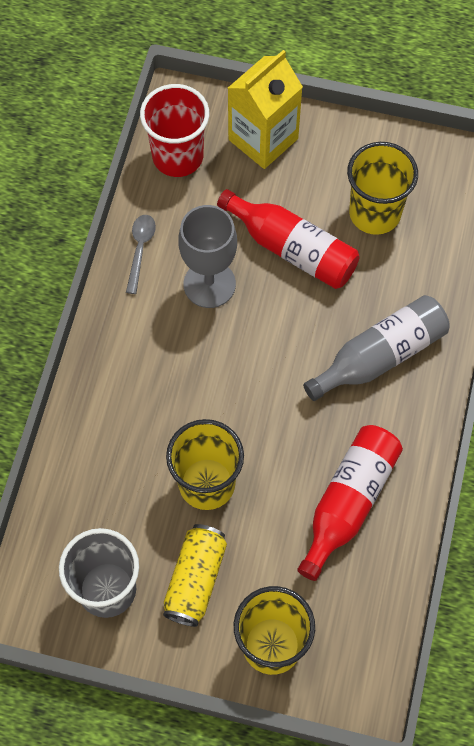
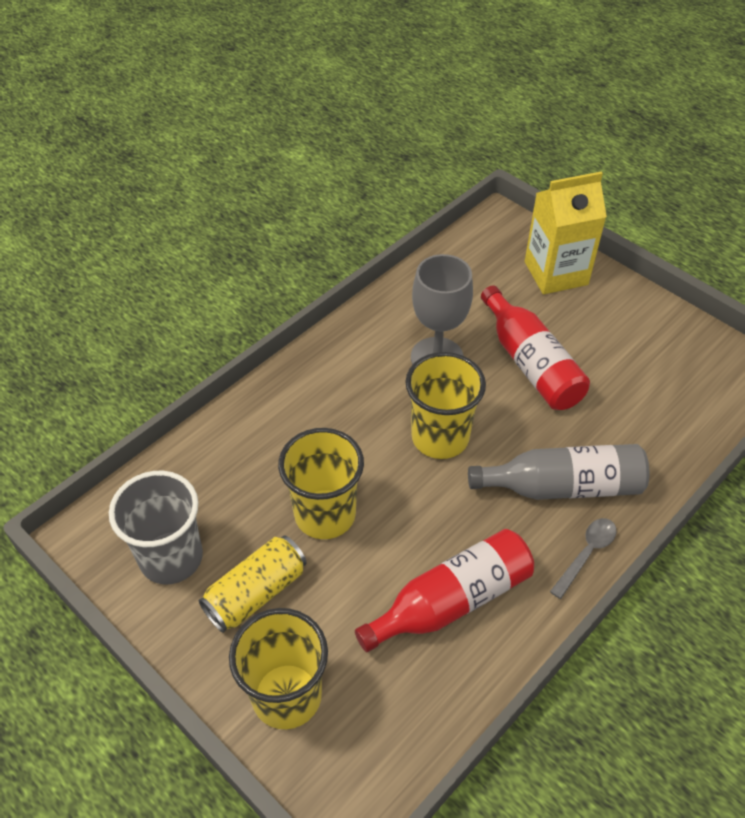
camera: 30 degrees right, 15 degrees down
(140, 250) = (394, 307): grey spoon -> grey spoon (586, 554)
(177, 156) = (472, 256): red cup -> none
(375, 213) = (627, 368): yellow cup -> yellow cup (440, 437)

